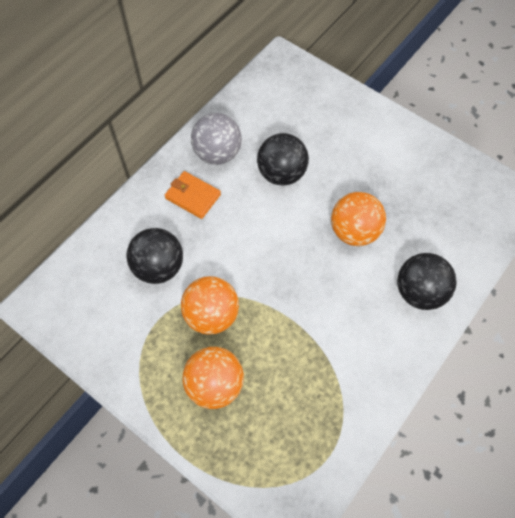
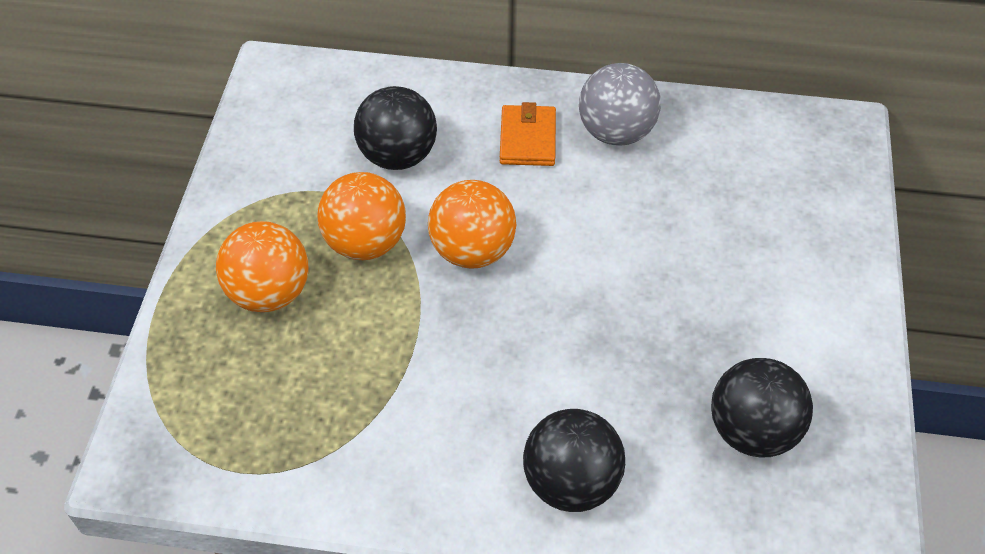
camera: 60 degrees right, 10 degrees down
(281, 174) = (642, 217): black ball -> black ball (752, 430)
(354, 231) = (613, 349): orange ball -> orange ball (472, 250)

